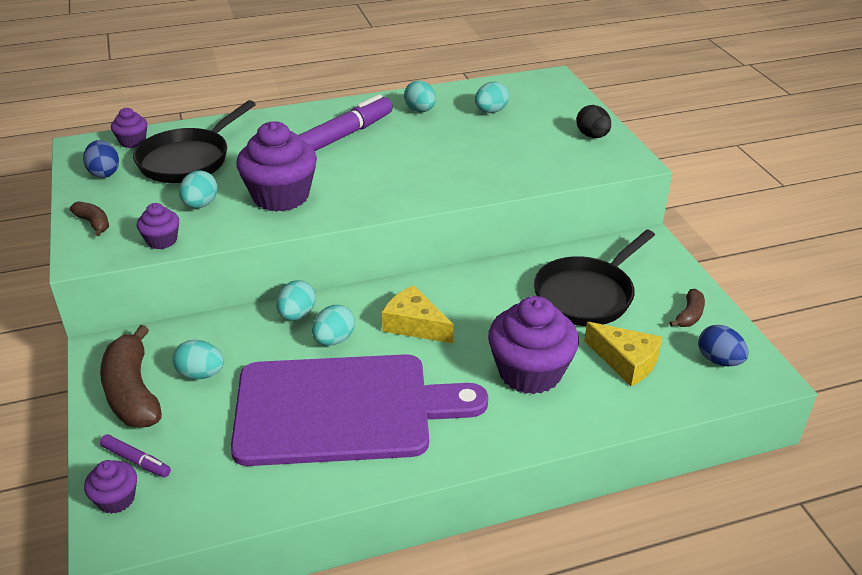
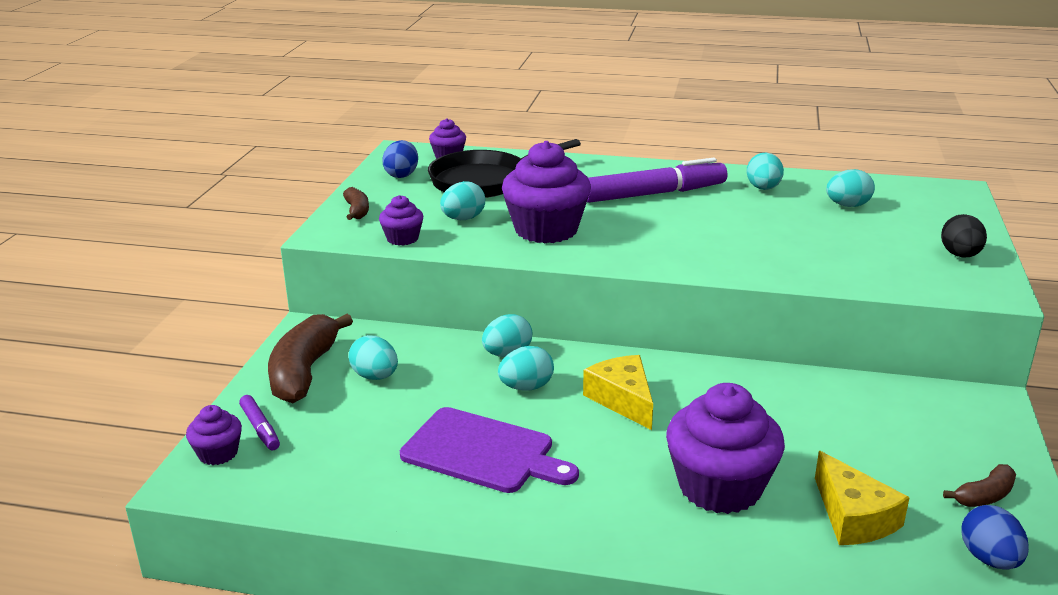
camera: 30 degrees right, 10 degrees down
(342, 409) = (483, 452): purple cutting board -> purple cutting board, size x0.60
(587, 295) = (856, 432): black pan -> none

